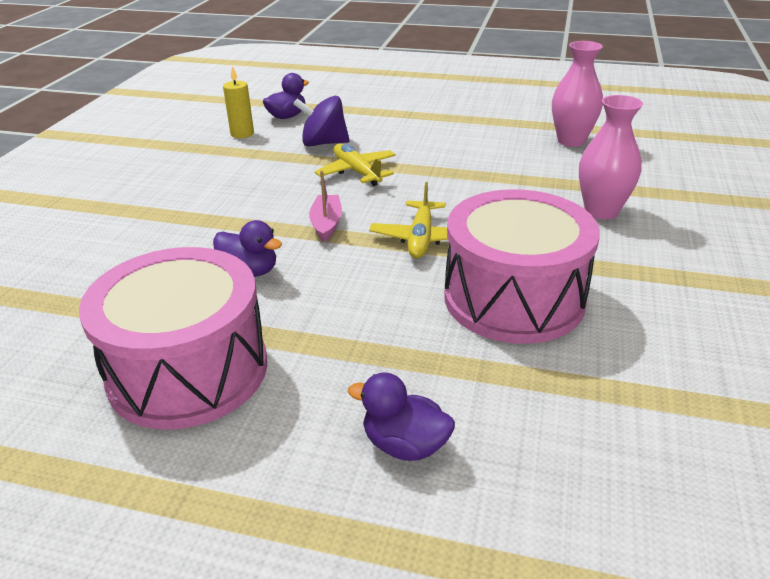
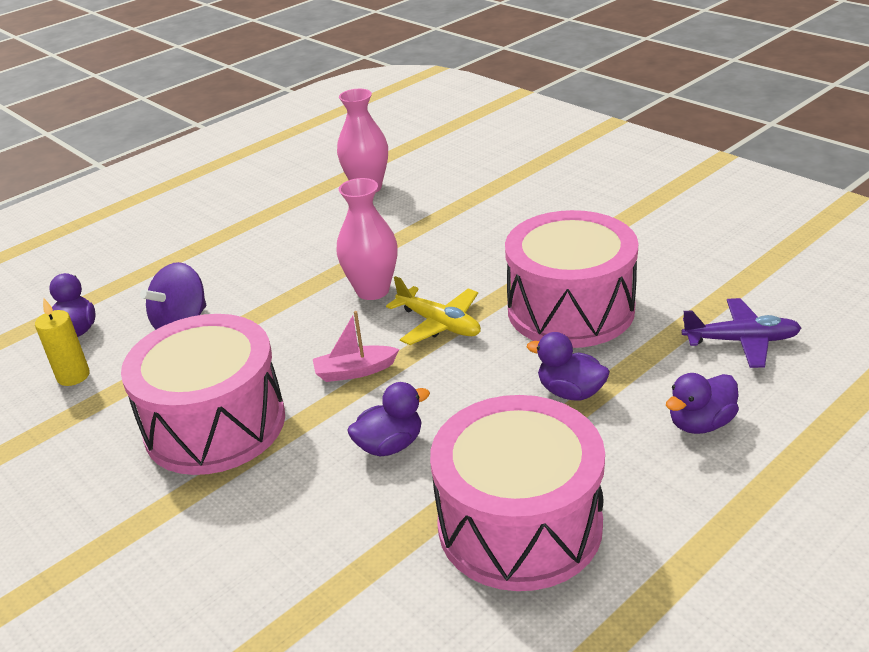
camera: 55 degrees left, 0 degrees up
(227, 195) = (215, 424): none -> pink drum
(326, 224) = (355, 371): pink boat -> pink boat turned 45 degrees counterclockwise
(357, 172) = (274, 321): yellow plane -> none
(387, 340) = (570, 392): none -> purple duck
(581, 436) = (741, 341): none -> purple plane
(601, 211) = (493, 222): pink vase -> pink vase (372, 290)

